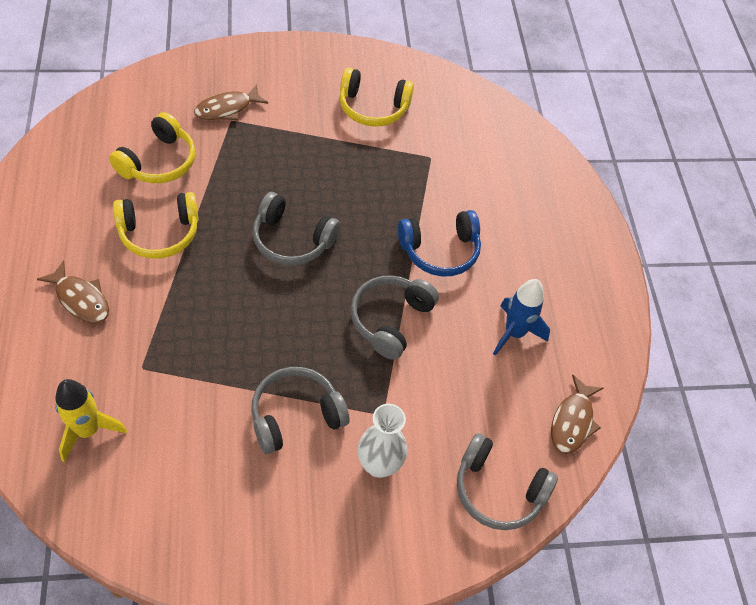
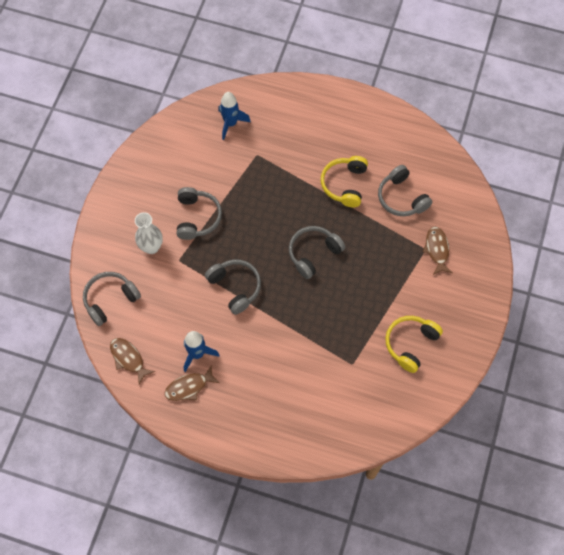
camera: 120 degrees right, 10 degrees up
(80, 299) = (312, 136): brown fish -> brown fish (189, 387)
(88, 430) = (230, 124): yellow rocket -> blue rocket
(158, 162) = (401, 198): yellow headphones -> grey headphones
(440, 251) = (273, 336): blue headphones -> none

